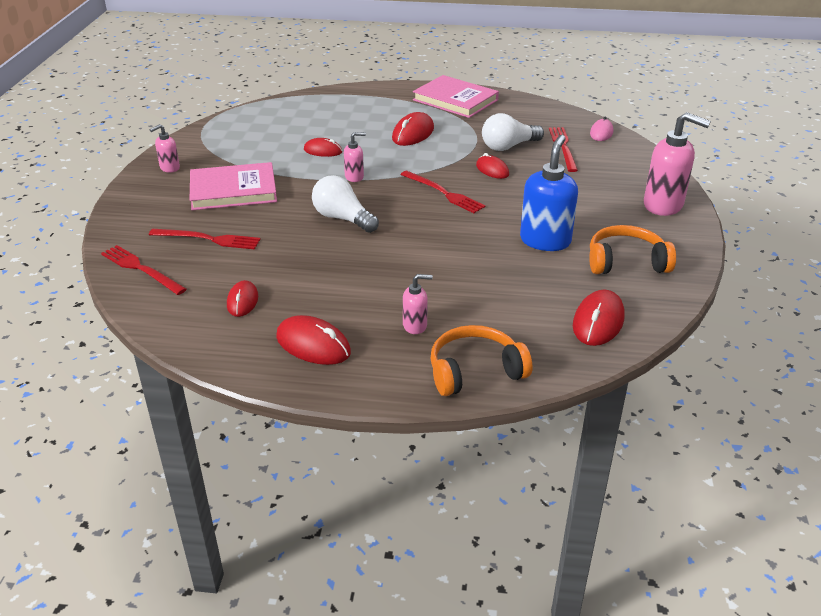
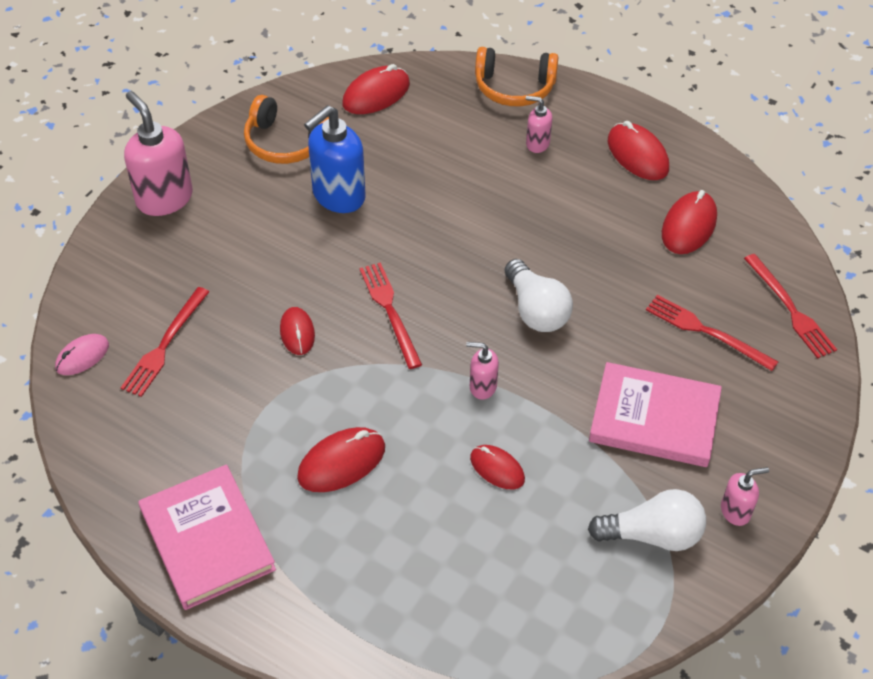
camera: 155 degrees left, 15 degrees up
(242, 301) = (688, 226): red mouse -> red mouse, size x1.54
(508, 146) = (234, 375): white light bulb -> white light bulb (652, 535)

